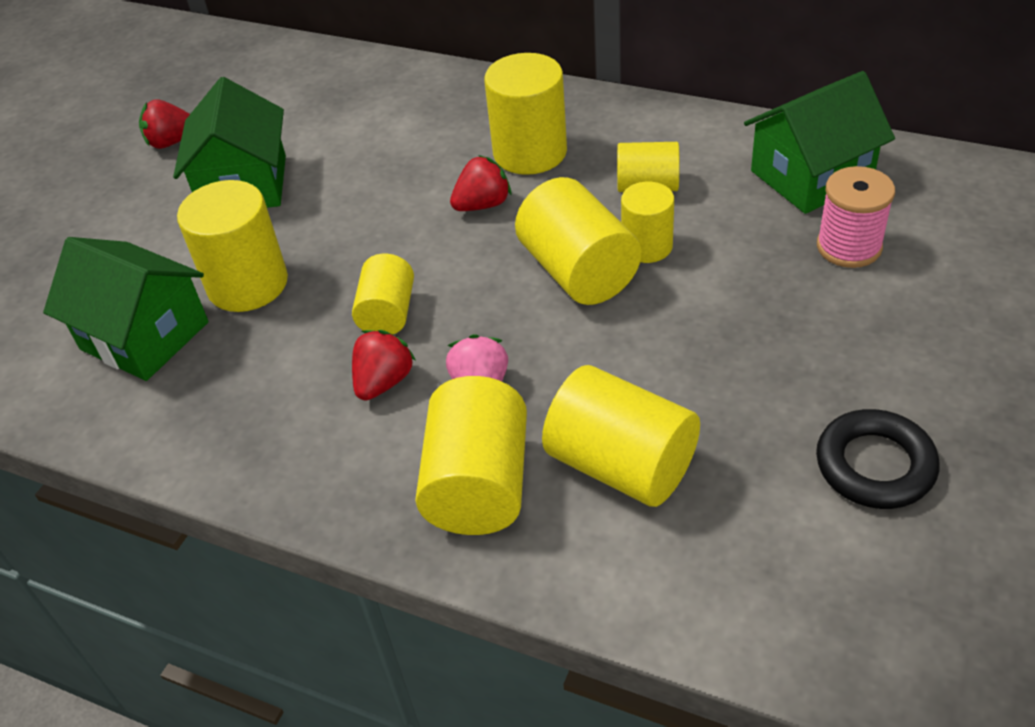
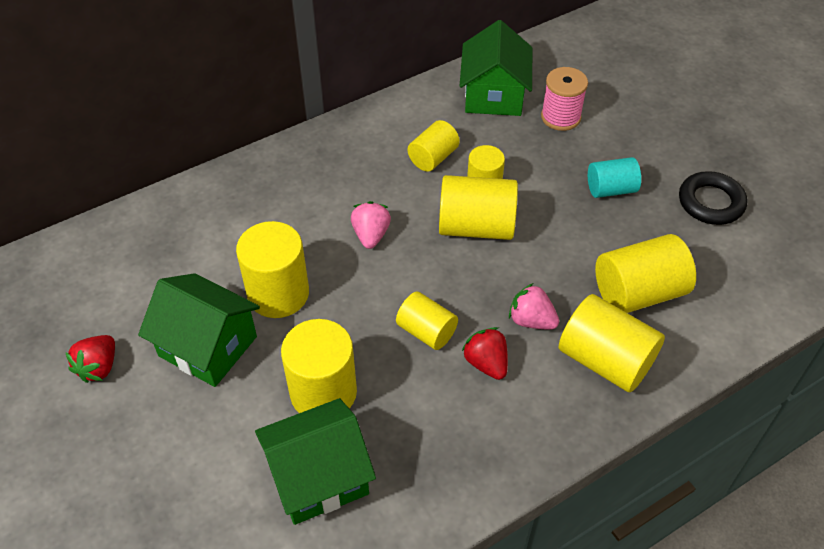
camera: 60 degrees left, 5 degrees up
(482, 205) = (371, 235): red strawberry -> pink strawberry
(530, 152) = (344, 187): yellow cylinder -> yellow cylinder (278, 293)
(776, 353) = (611, 189): none -> turquoise cylinder

